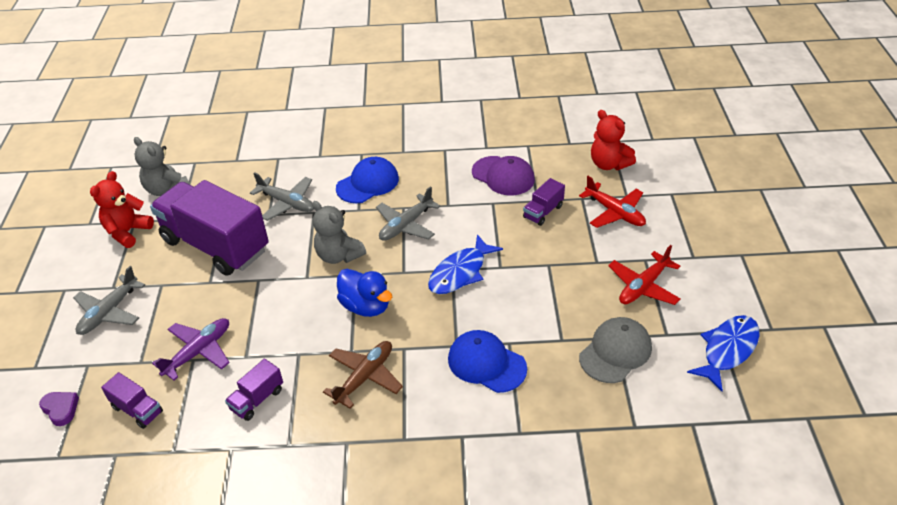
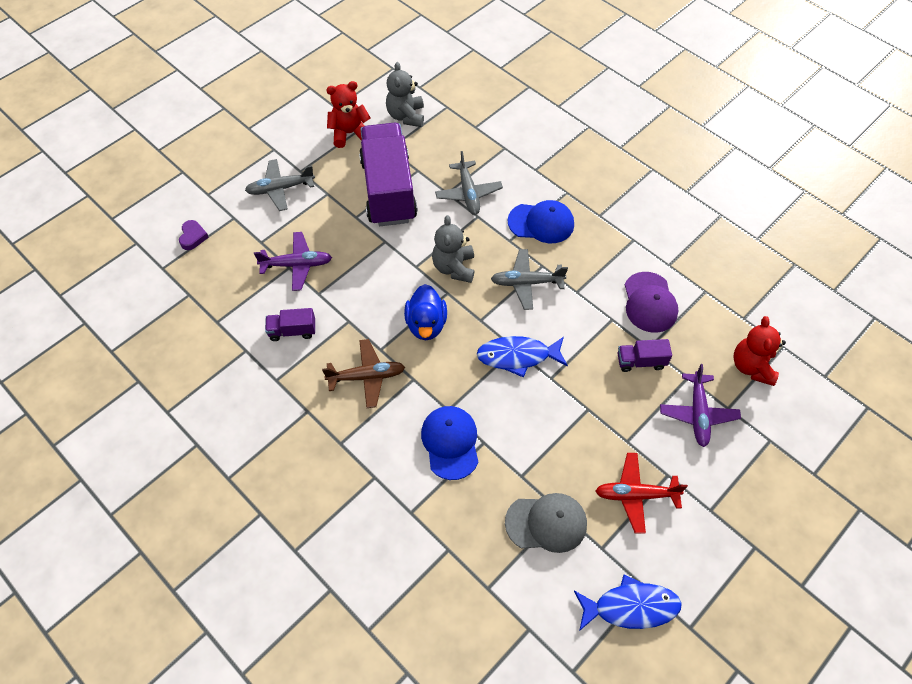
camera: 45 degrees right, 15 degrees up
(137, 409) = (227, 275): purple truck -> none
(615, 212) = (698, 414): red plane -> purple plane

